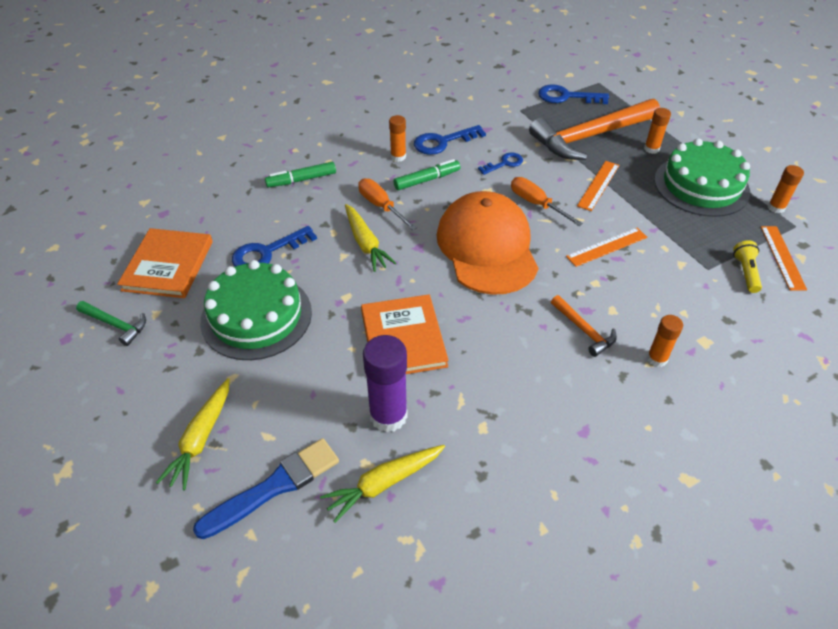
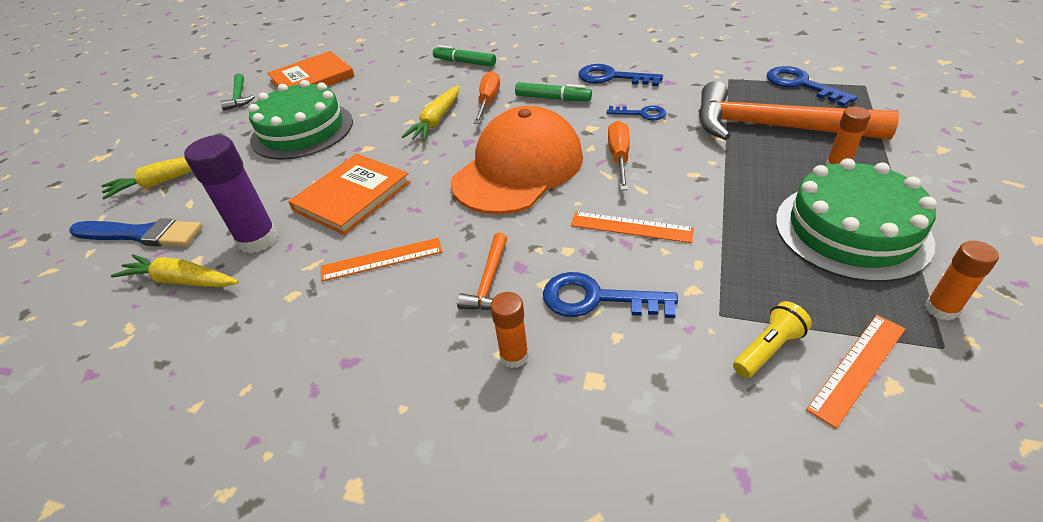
camera: 50 degrees right, 5 degrees down
(267, 252) = (370, 96): blue key -> blue key (596, 299)
(398, 157) = (557, 74): orange glue stick -> none
(598, 185) = (712, 171): orange ruler -> orange ruler (381, 259)

